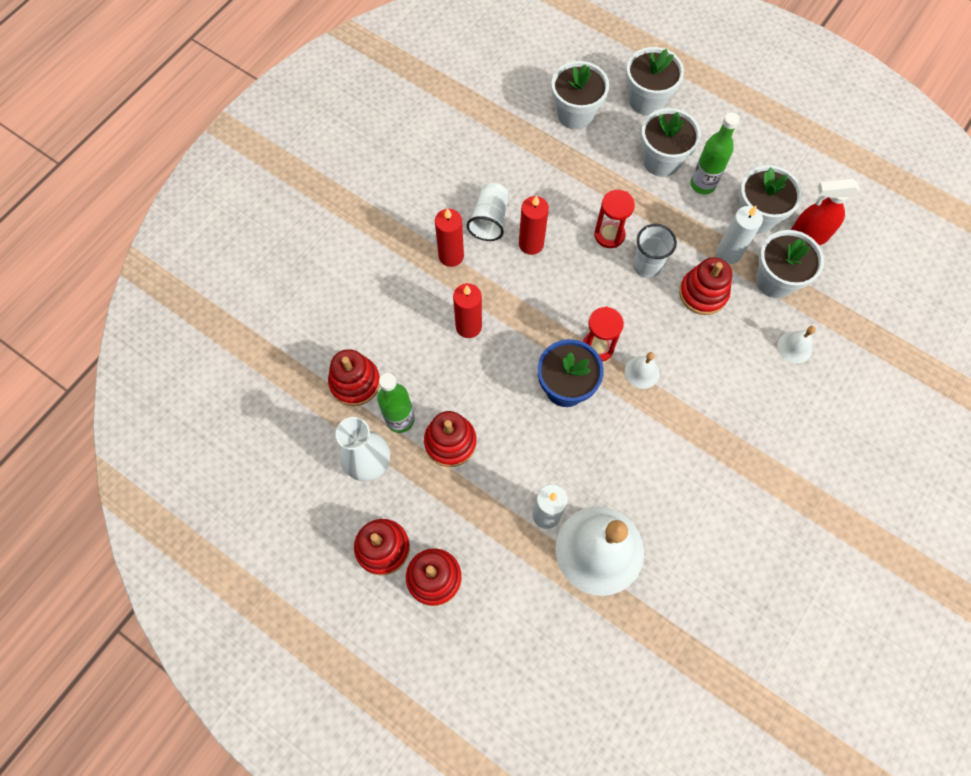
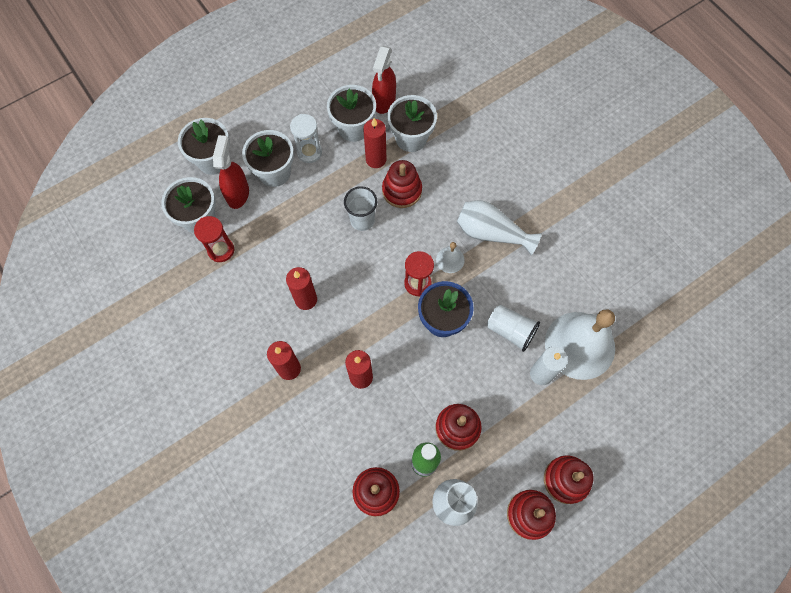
camera: 70 degrees left, 0 degrees up
(489, 220) = (268, 324): white cup -> white cup (510, 331)
(609, 235) = (324, 237): red hourglass -> red hourglass (221, 250)
(620, 137) = (238, 194): none -> red spray bottle
(696, 407) = (491, 233): none -> white vase
(702, 184) = (309, 152): green bottle -> white hourglass
(728, 253) = (376, 159): white candle -> red candle
(794, 347) = (468, 148): white bell -> none

